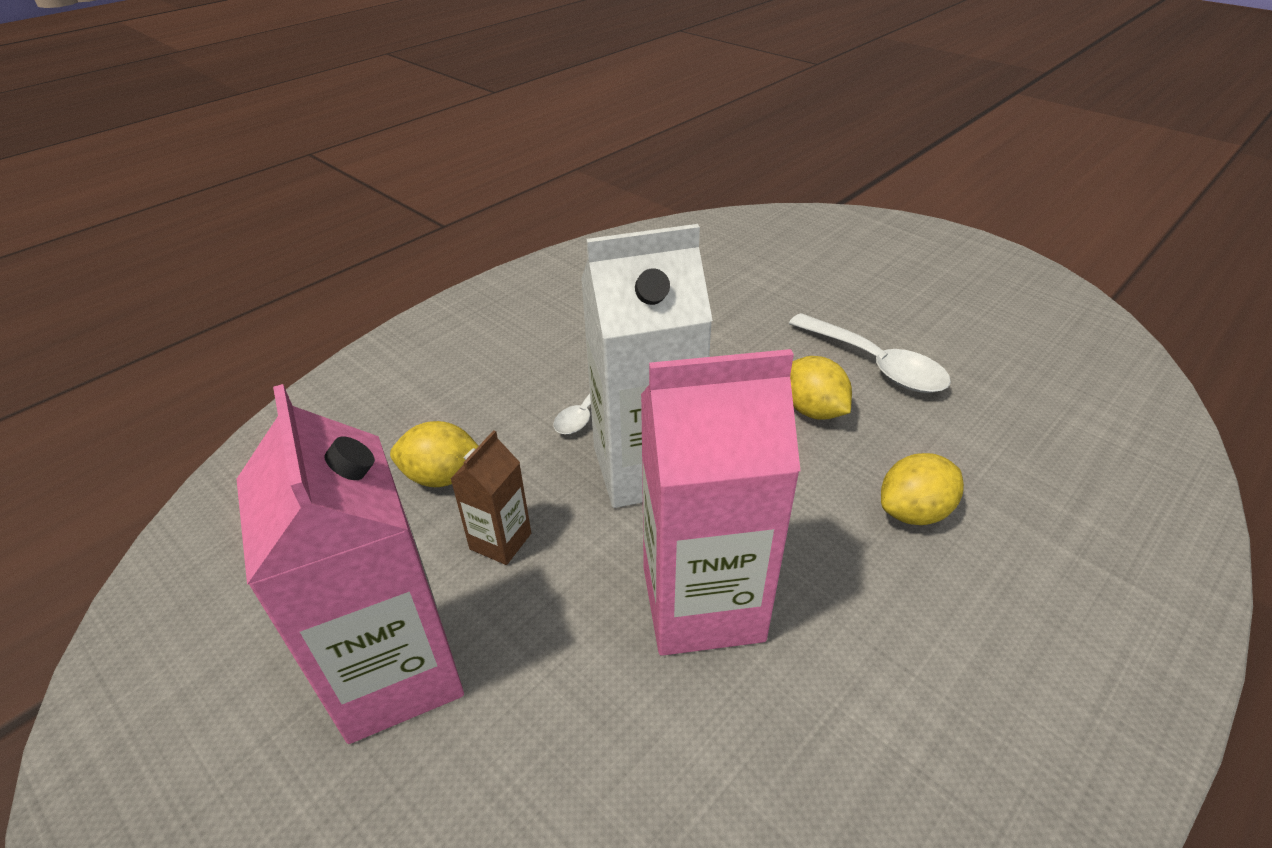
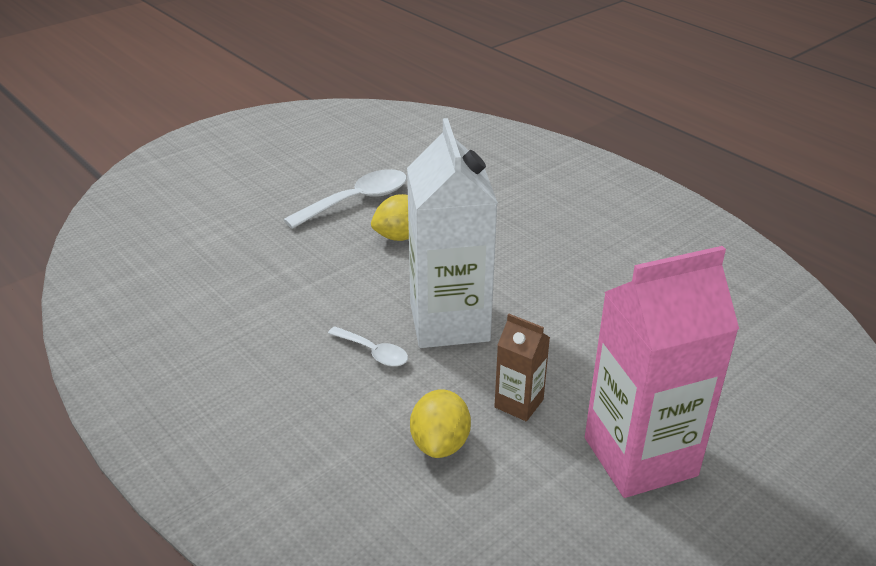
camera: 85 degrees left, 5 degrees down
(702, 603) = (577, 307): pink carton -> none
(913, 512) = (506, 215): yellow lemon -> none

